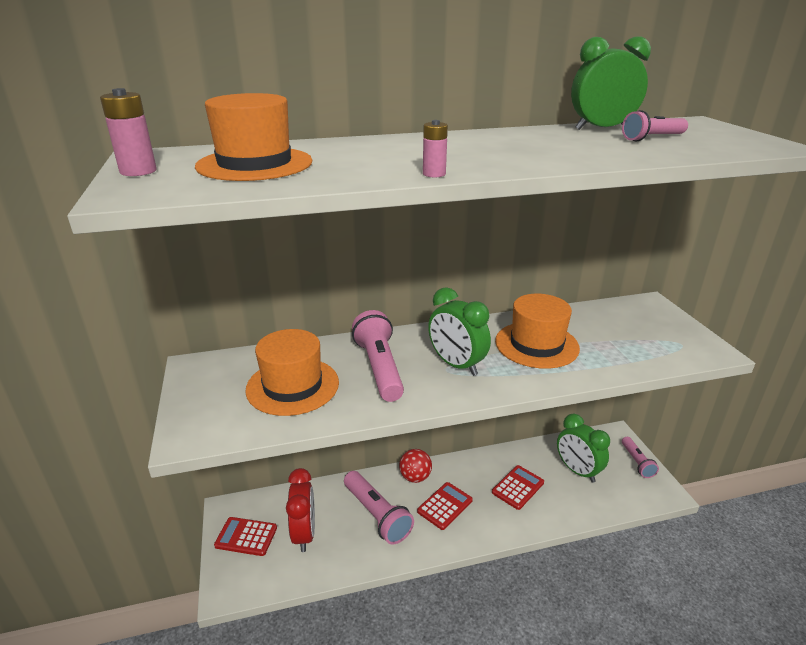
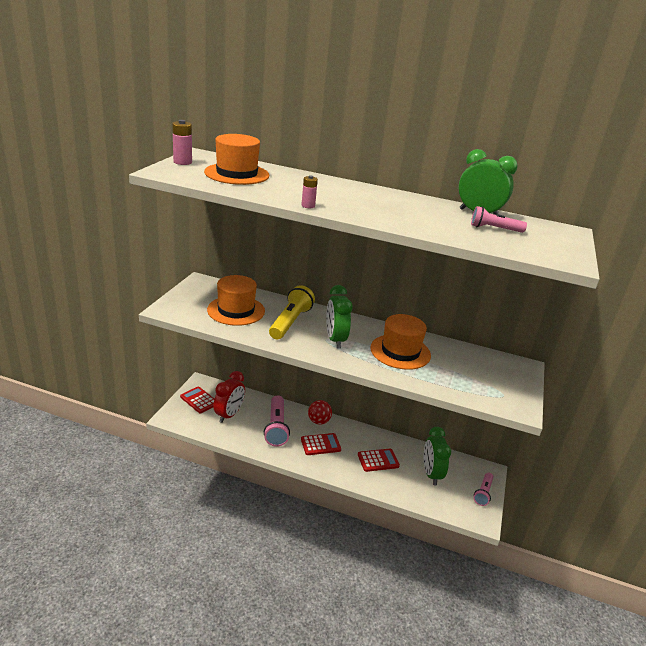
camera: 30 degrees right, 0 degrees up
(379, 368) = (290, 322): pink flashlight -> yellow flashlight

